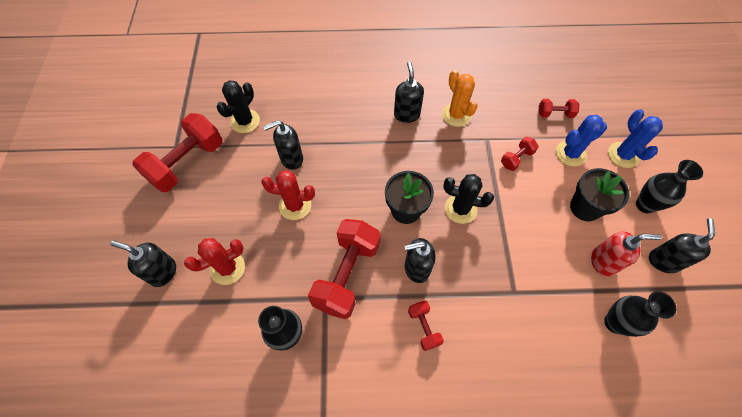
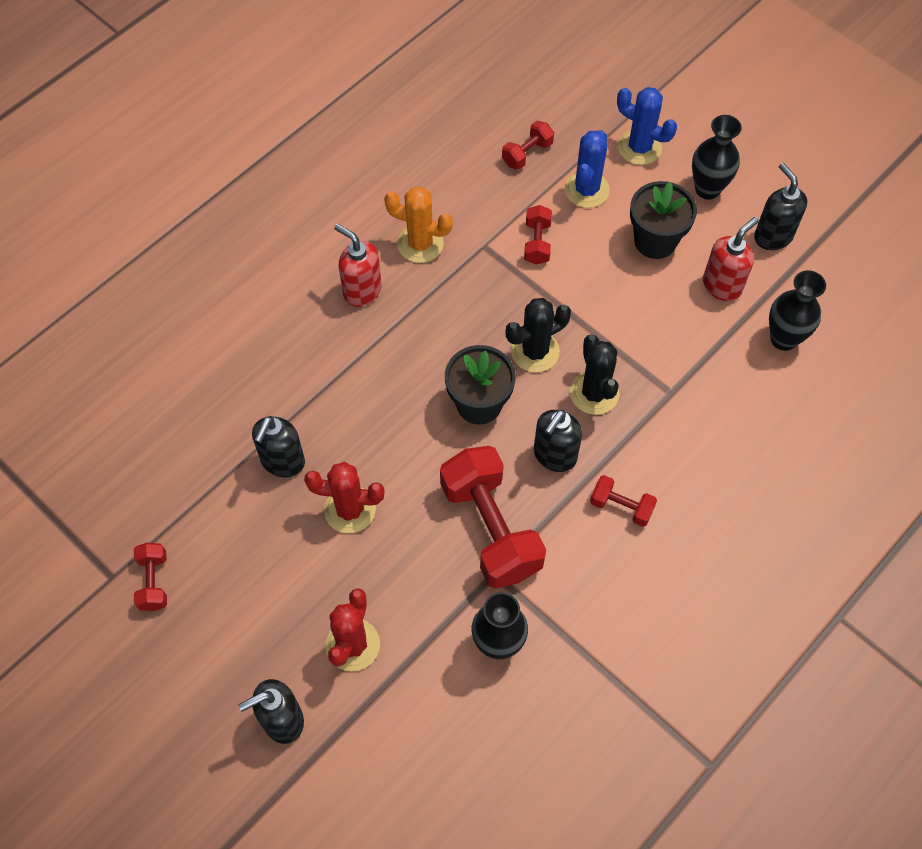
camera: 45 degrees left, 0 degrees up
(187, 163) = (154, 582): red dumbbell -> red dumbbell, size x0.47
(245, 121) = (167, 468): black cactus -> black cactus (594, 393)
(295, 205) = (350, 510): red cactus -> red cactus turned 45 degrees clockwise
(406, 114) = (362, 291): black soap dispenser -> red soap dispenser

